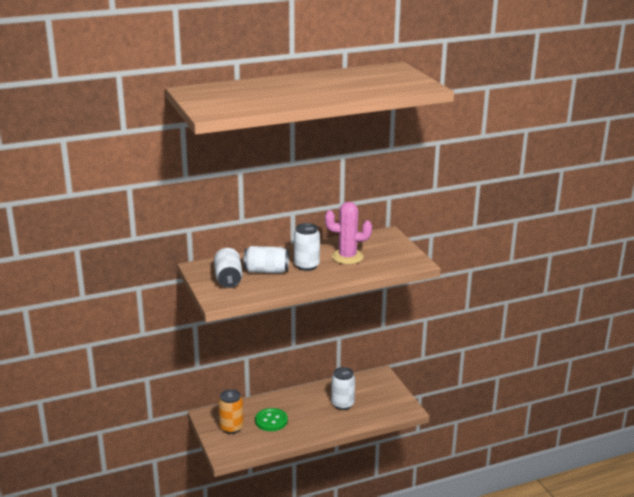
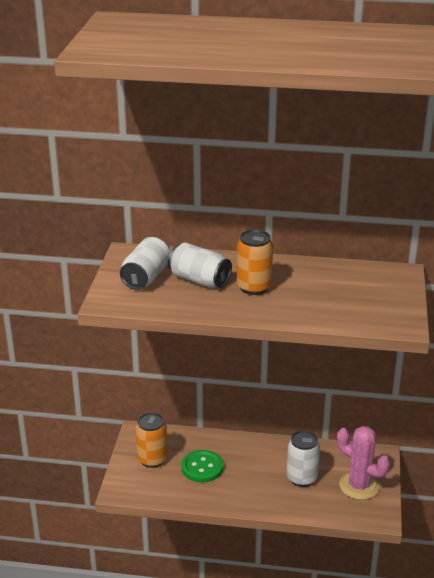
camera: 30 degrees right, 5 degrees up
(306, 266) = (254, 287): white can -> orange can
(347, 257) = (316, 290): pink cactus -> pink cactus (359, 486)

